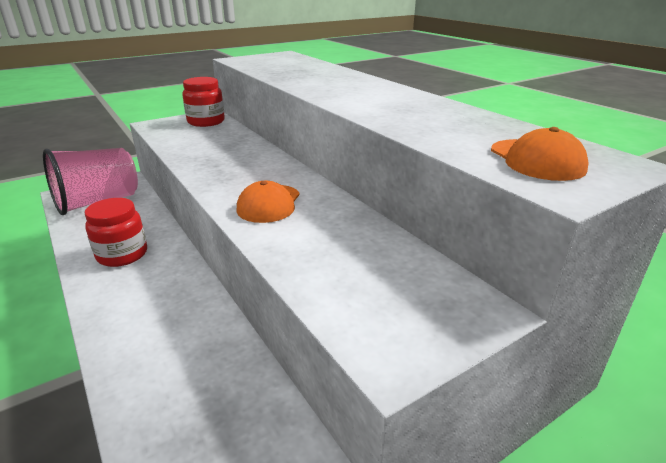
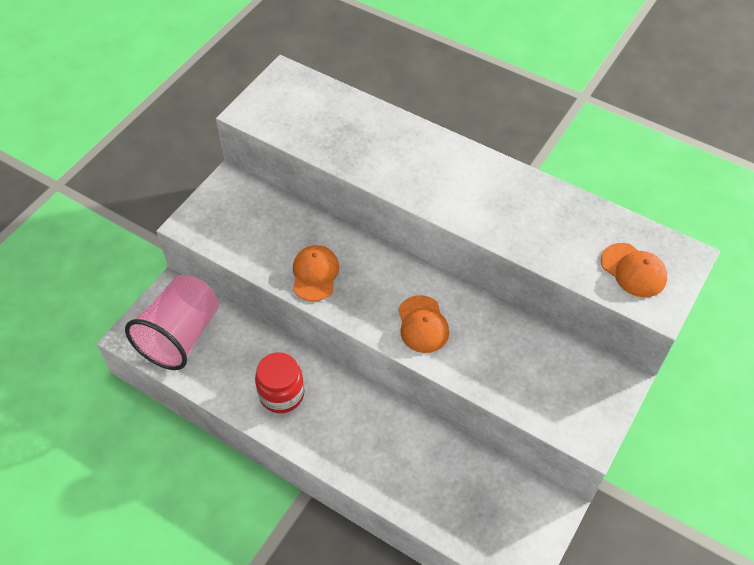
camera: 25 degrees left, 25 degrees up
(206, 122) = (242, 199): red jar -> none
(210, 159) = (315, 274): none -> orange cap

